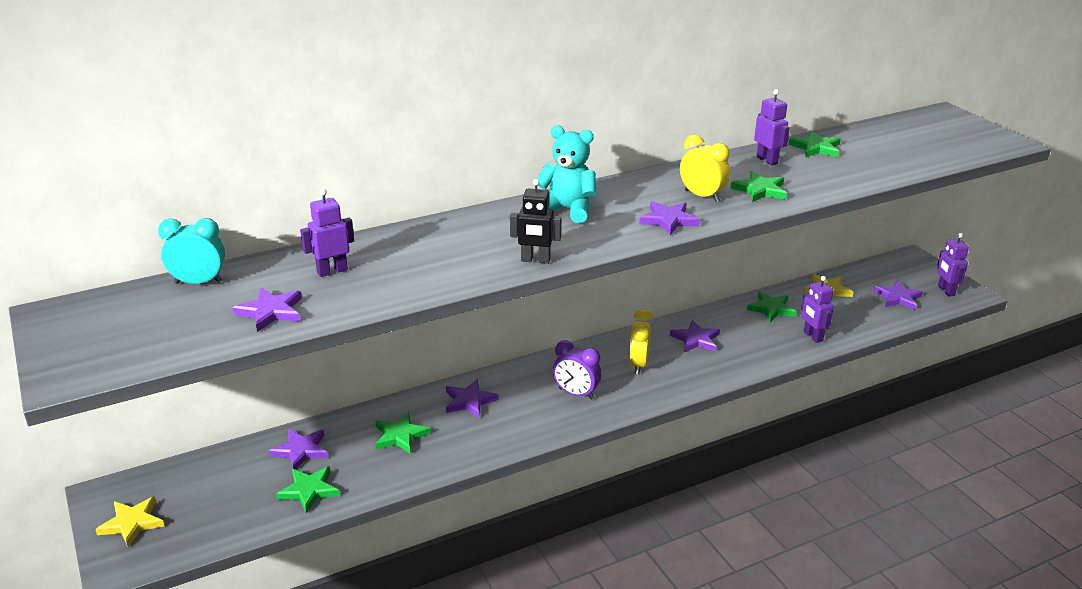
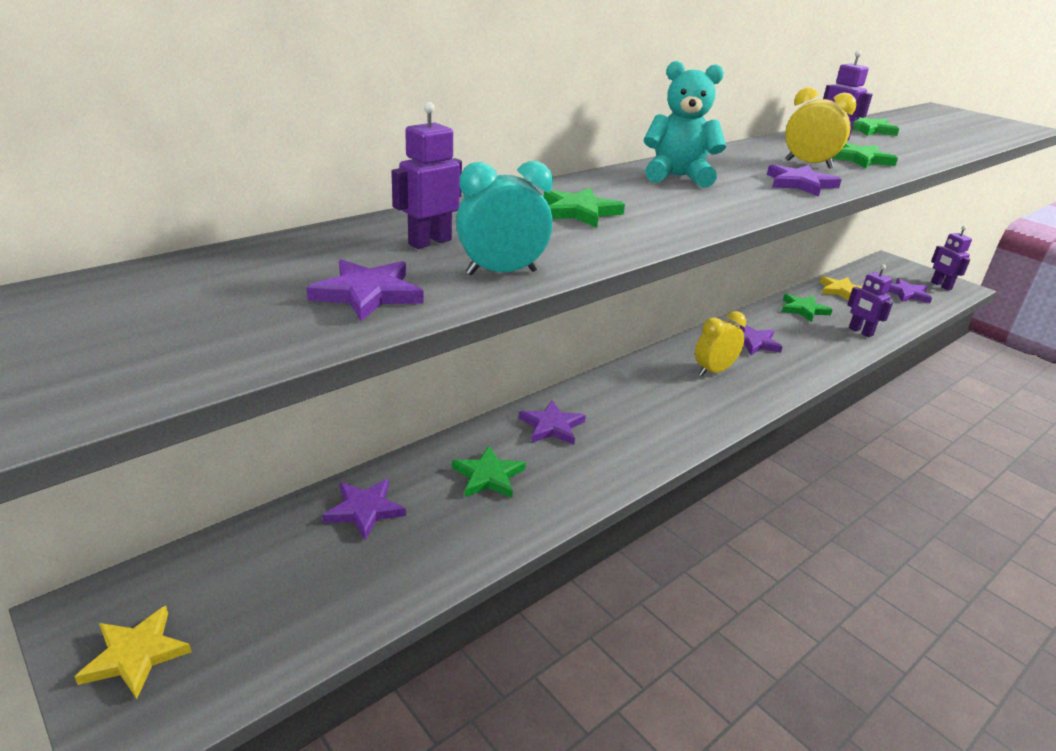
camera: 15 degrees left, 0 degrees up
(198, 282) = (227, 262): turquoise clock -> turquoise clock (502, 272)
(309, 490) = (397, 565): green star -> green star (579, 212)
(535, 260) = (692, 223): black robot -> none
(576, 394) = (667, 407): purple clock -> none
(638, 364) = (713, 371): yellow clock -> yellow clock turned 60 degrees clockwise

